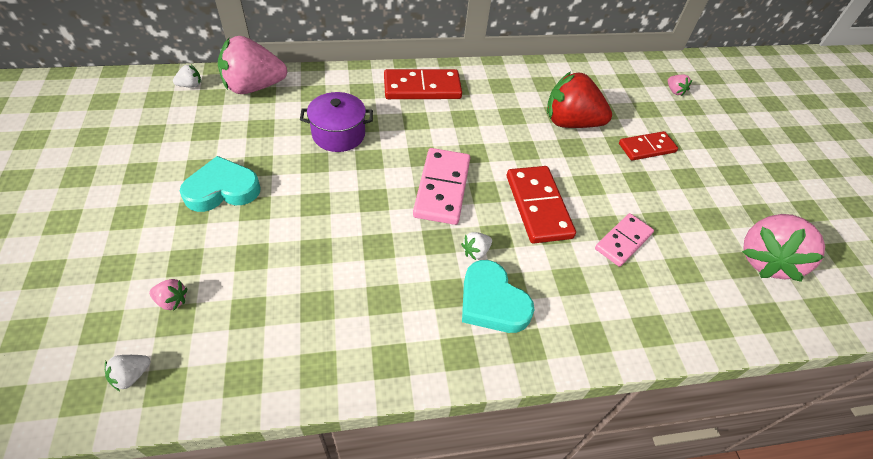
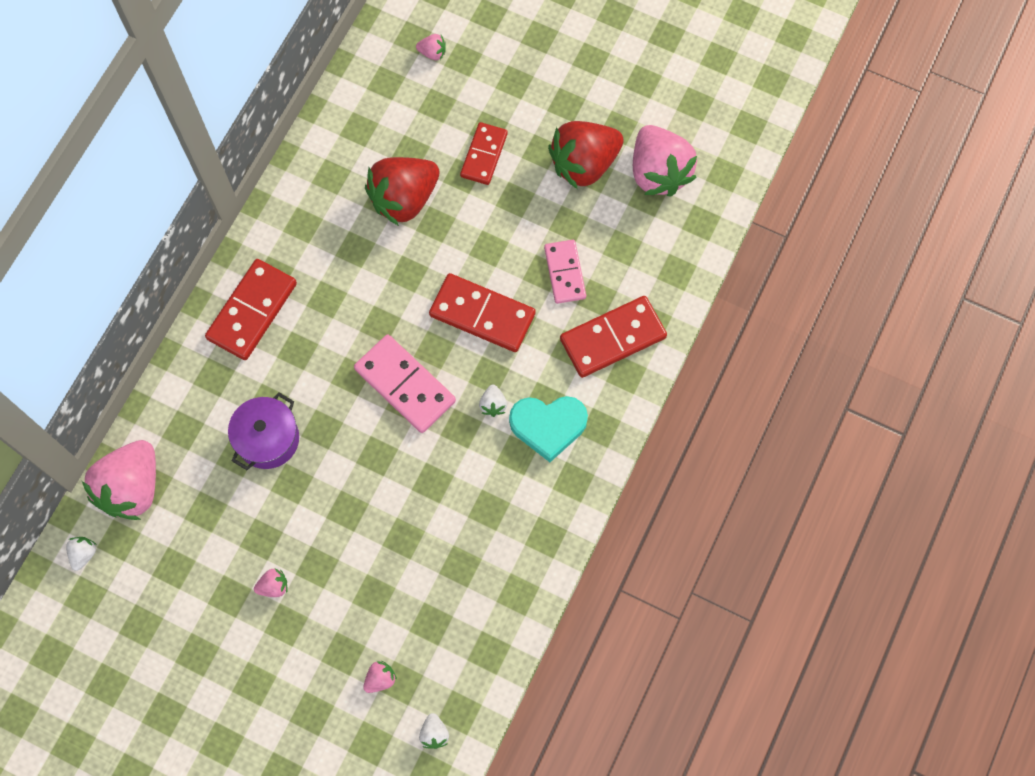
camera: 50 degrees left, 20 degrees up
(222, 189) = (273, 586): turquoise heart -> pink strawberry
(609, 307) = (613, 338): none -> red domino
(711, 208) = (584, 164): none -> red strawberry

